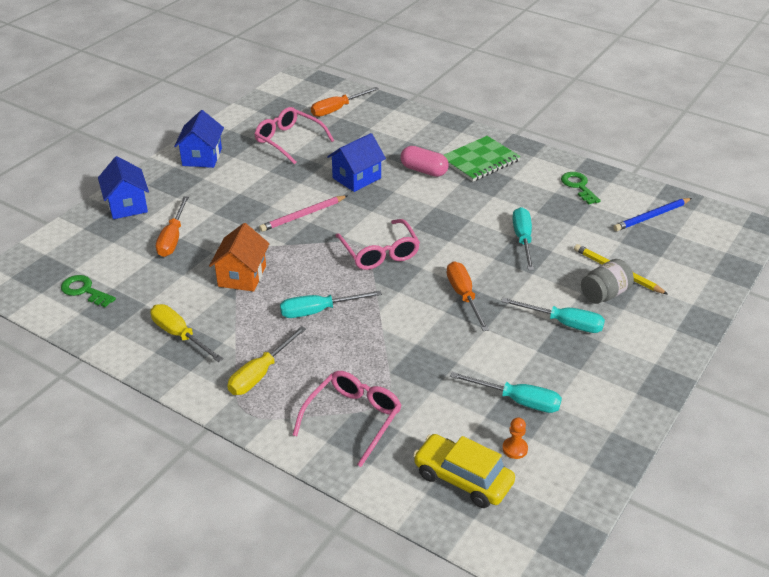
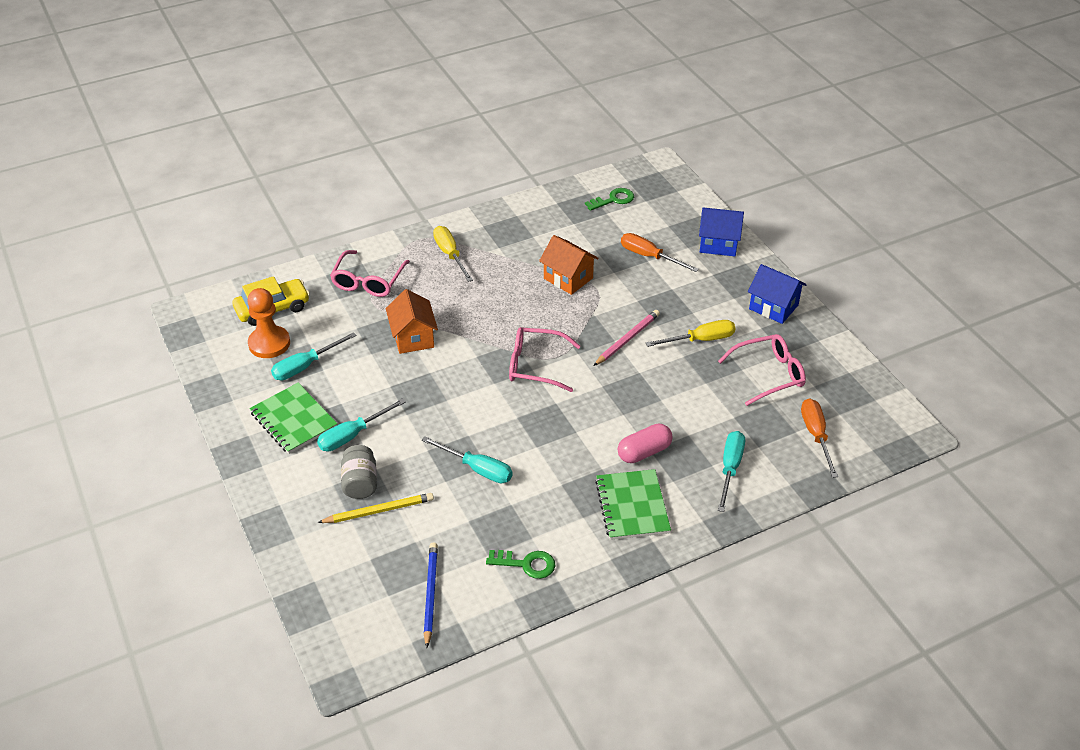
camera: 120 degrees right, 5 degrees up
(179, 335) = (524, 230): yellow screwdriver -> yellow screwdriver (700, 340)
(303, 215) = (627, 339): pink pencil -> pink pencil turned 45 degrees clockwise
(318, 311) = (491, 304): turquoise screwdriver -> turquoise screwdriver (730, 468)
(353, 419) = (368, 281): pink glasses -> pink glasses turned 45 degrees clockwise
(357, 178) = (664, 397): blue house -> none
(410, 342) = (413, 338): none -> orange house
(464, 296) = (437, 391): orange screwdriver -> none
(515, 449) = (269, 343): orange pawn -> orange pawn, size x2.09
(587, 371) = (294, 420): none -> green notebook

